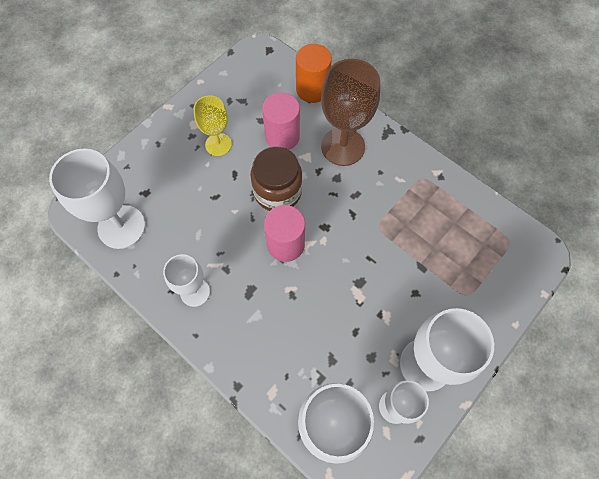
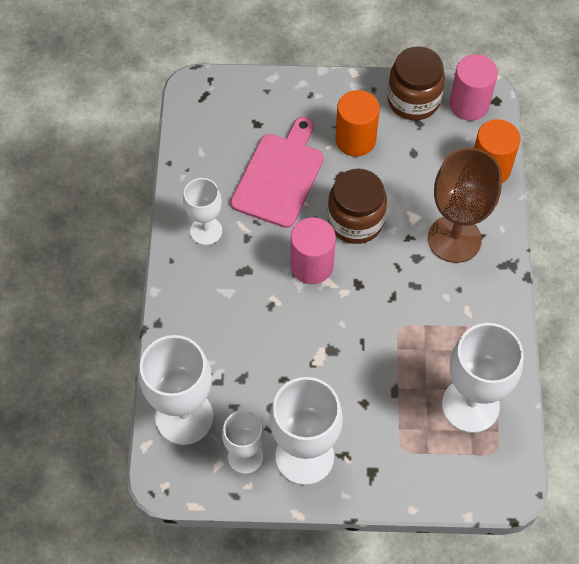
camera: 50 degrees right, 5 degrees down
(121, 227) = (211, 132): white goblet -> white goblet (470, 405)
(199, 210) = (280, 176): none -> pink cutting board
(218, 144) = (355, 140): yellow goblet -> orange cylinder
(223, 91) = (413, 100): none -> brown jar
(282, 136) = (414, 183): pink cylinder -> pink cylinder (469, 104)

